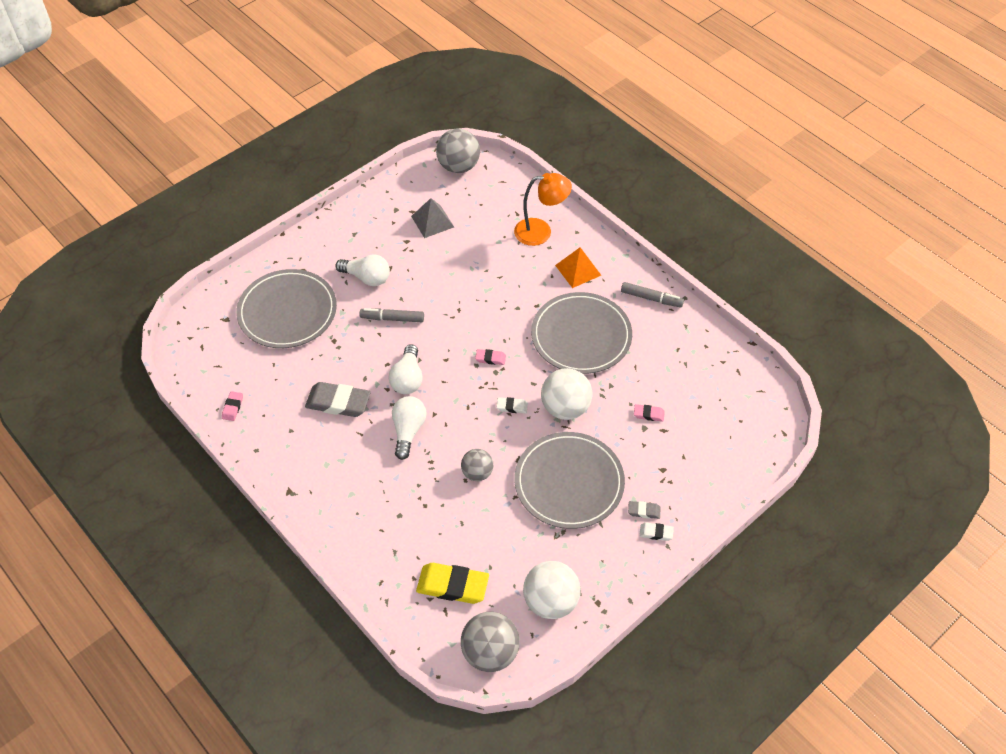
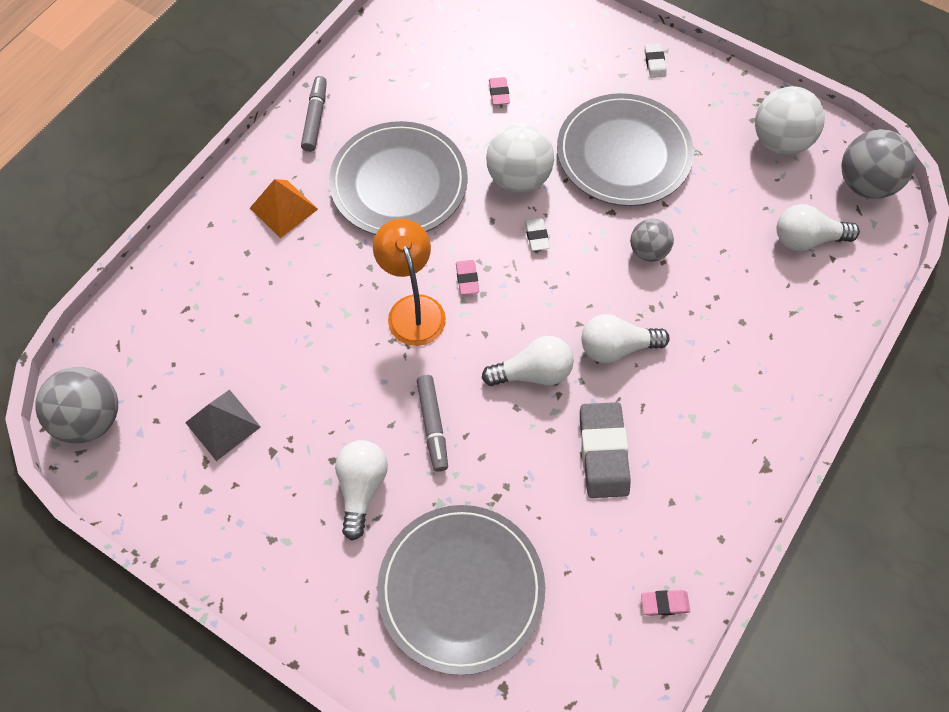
camera: 105 degrees left, 10 degrees up
(452, 585) = (806, 239): yellow eraser -> white light bulb
(541, 232) = (218, 269): orange lamp -> orange lamp (413, 309)
(644, 511) = (632, 77): grey eraser -> none

